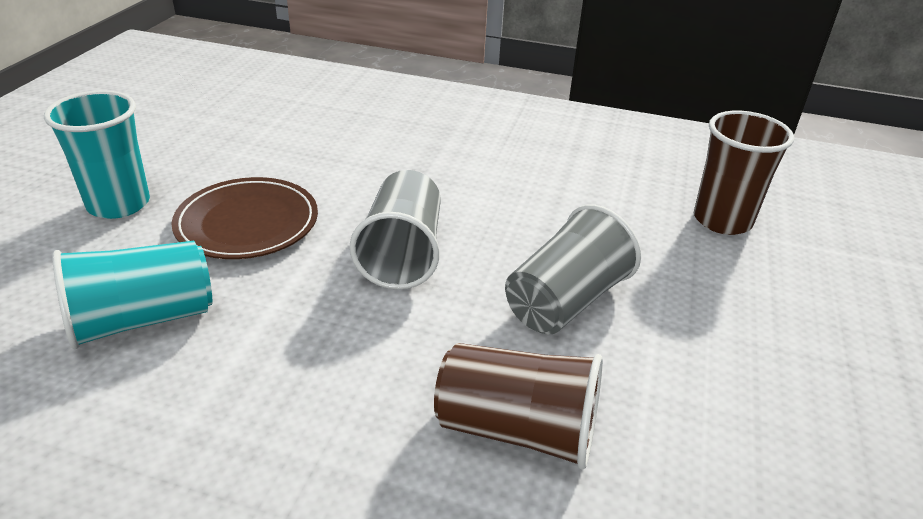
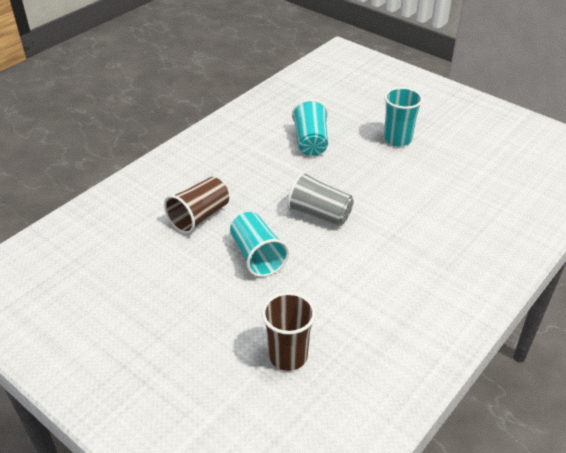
camera: 115 degrees right, 5 degrees up
(247, 223) = (366, 172): brown plate -> none
(565, 301) = (257, 256): grey cup -> turquoise cup

